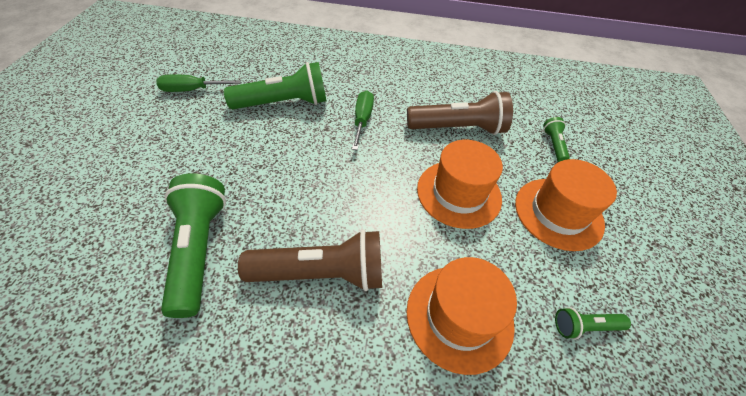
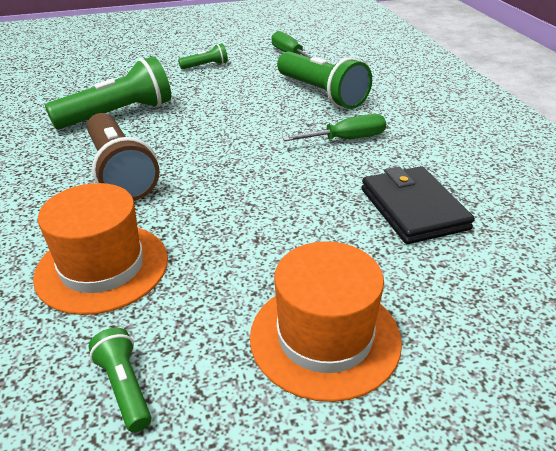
camera: 70 degrees right, 15 degrees down
(458, 128) = (413, 209): brown flashlight -> black wallet
(459, 193) = (287, 232): orange hat -> none
(553, 145) = (488, 314): green flashlight -> green flashlight (206, 66)

